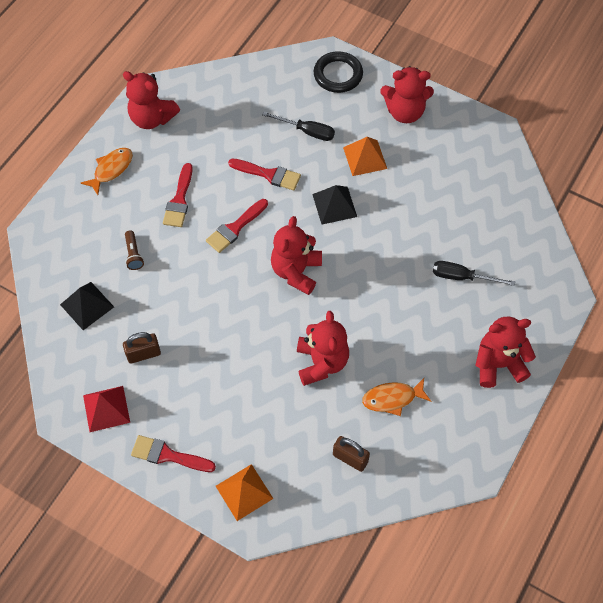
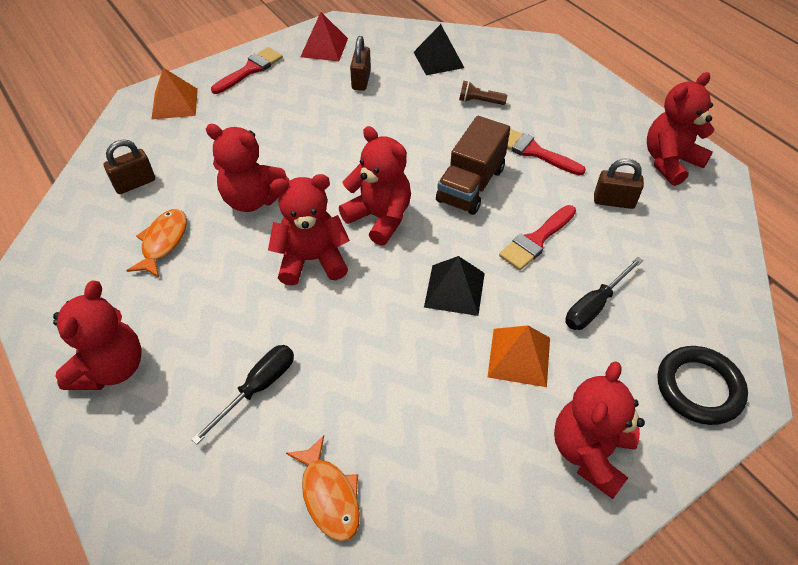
camera: 115 degrees right, 10 degrees down
(111, 169) = (602, 112): orange fish -> orange fish (329, 495)
(209, 141) = (613, 201): none -> brown padlock
(235, 228) = (471, 185): red brush -> brown truck
(355, 295) = (312, 260): none -> red teddy bear

